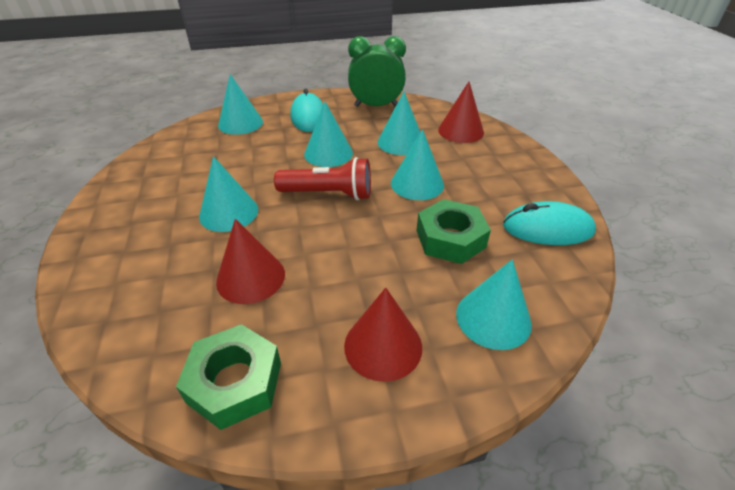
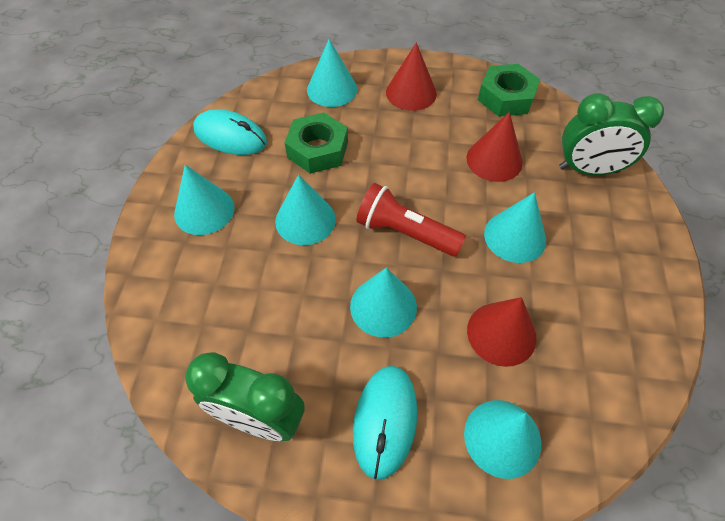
camera: 160 degrees left, 15 degrees up
(132, 295) = (588, 170): none -> green clock
(400, 142) = (279, 300): turquoise cone -> turquoise cone (204, 210)
(460, 131) = (184, 300): red cone -> red cone (501, 333)

